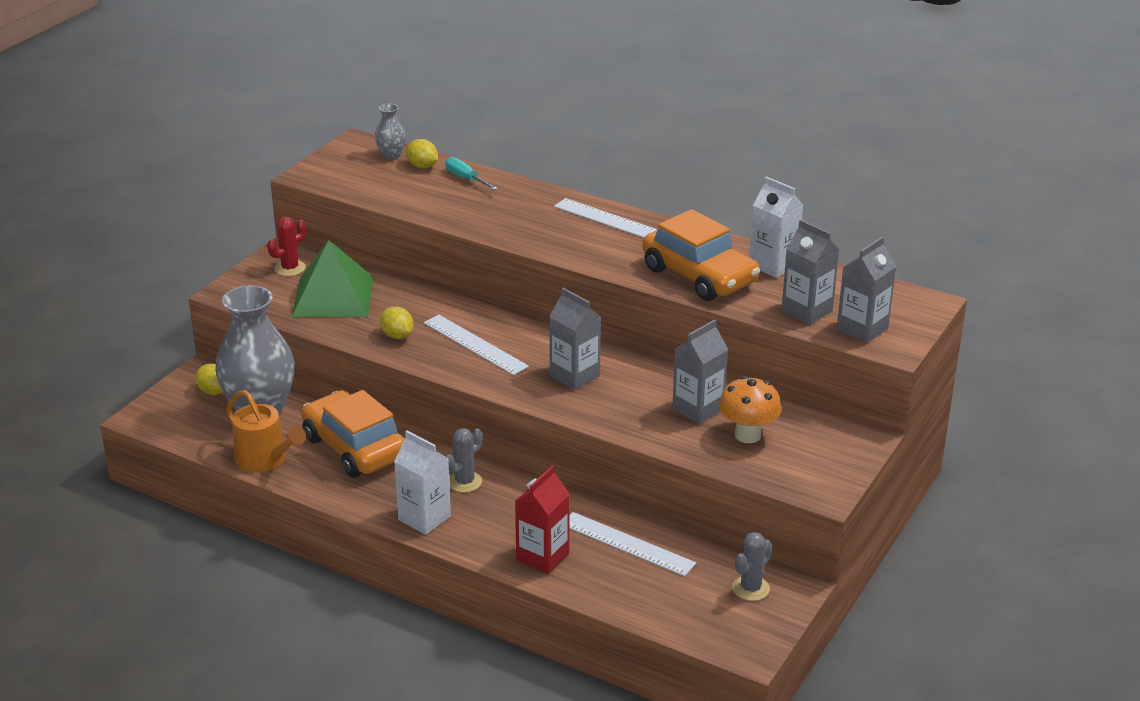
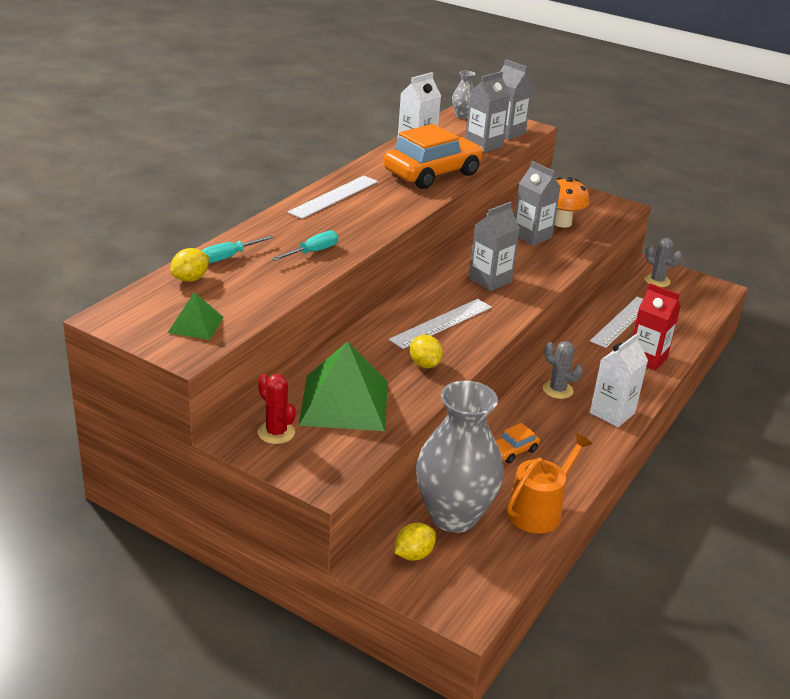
camera: 90 degrees left, 0 degrees up
(347, 175) = (196, 325): none -> green pyramid
(354, 447) = (513, 451): orange car -> orange car, size x0.43
(391, 156) = (157, 296): grey vase -> grey vase (462, 116)
(397, 335) = (424, 364): yellow lemon -> yellow lemon turned 75 degrees counterclockwise
(484, 216) = (313, 252): none -> turquoise screwdriver

